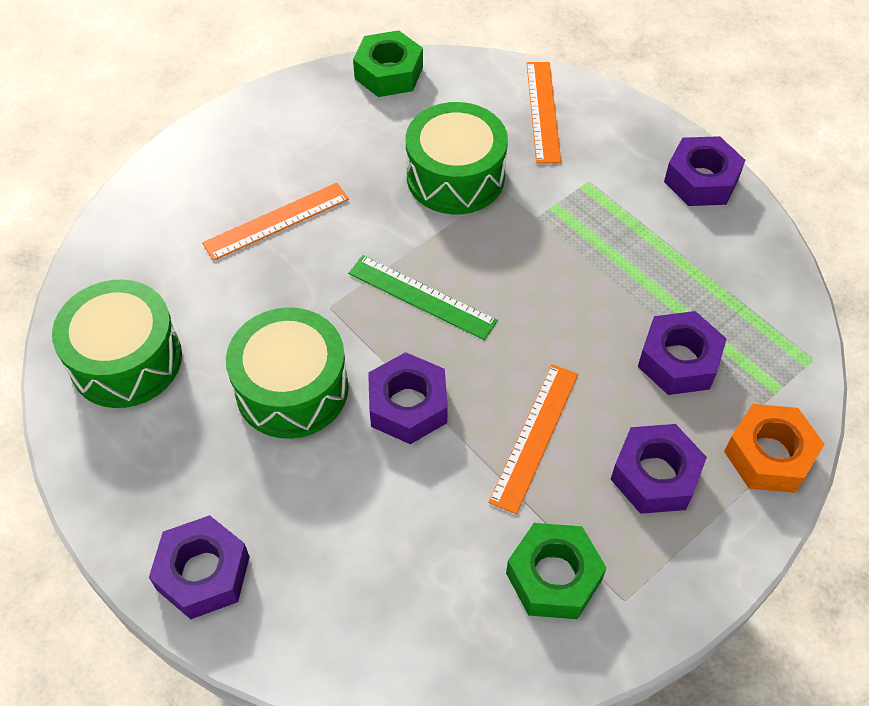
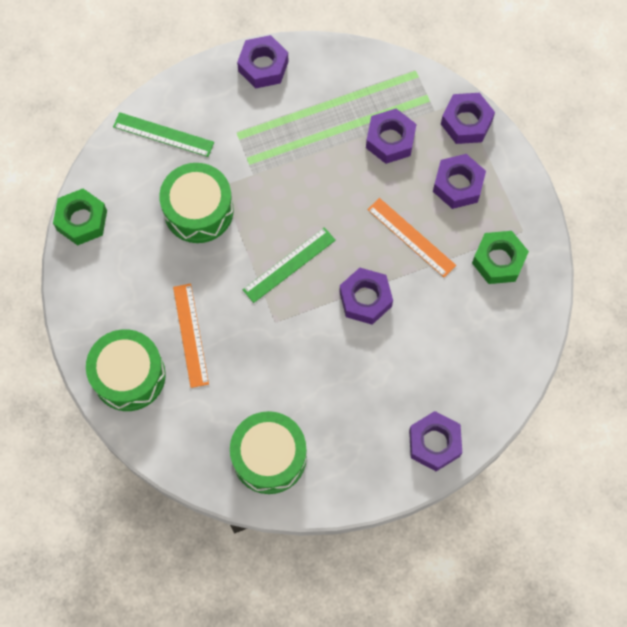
camera: 70 degrees left, 15 degrees up
(292, 389) = (329, 361): green drum -> green drum (129, 375)
(543, 111) = (163, 134): orange ruler -> green ruler
(769, 455) = (466, 122): orange nut -> purple nut

